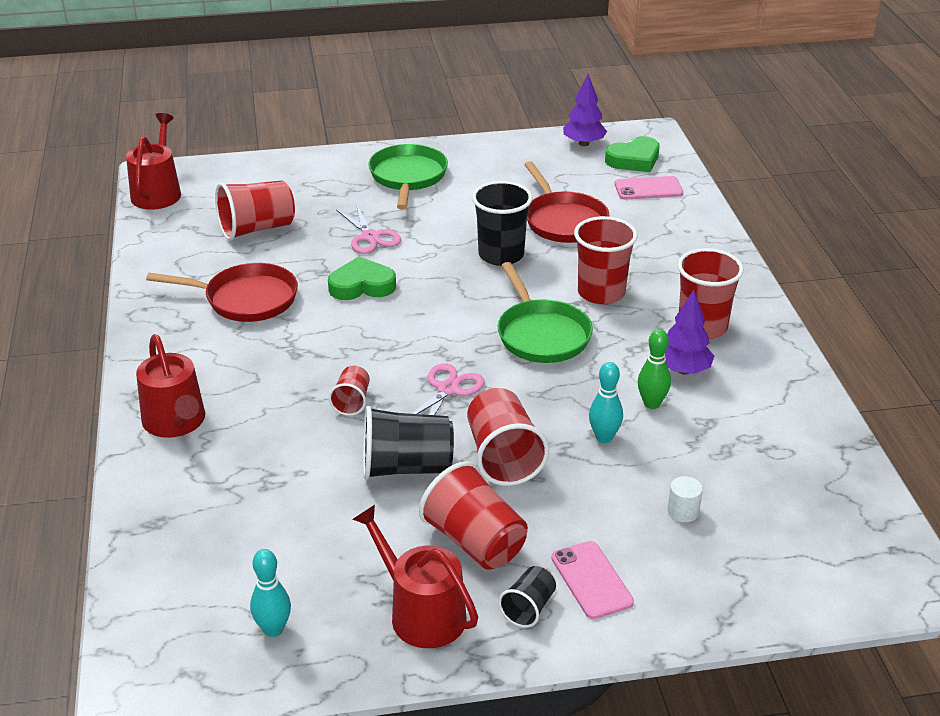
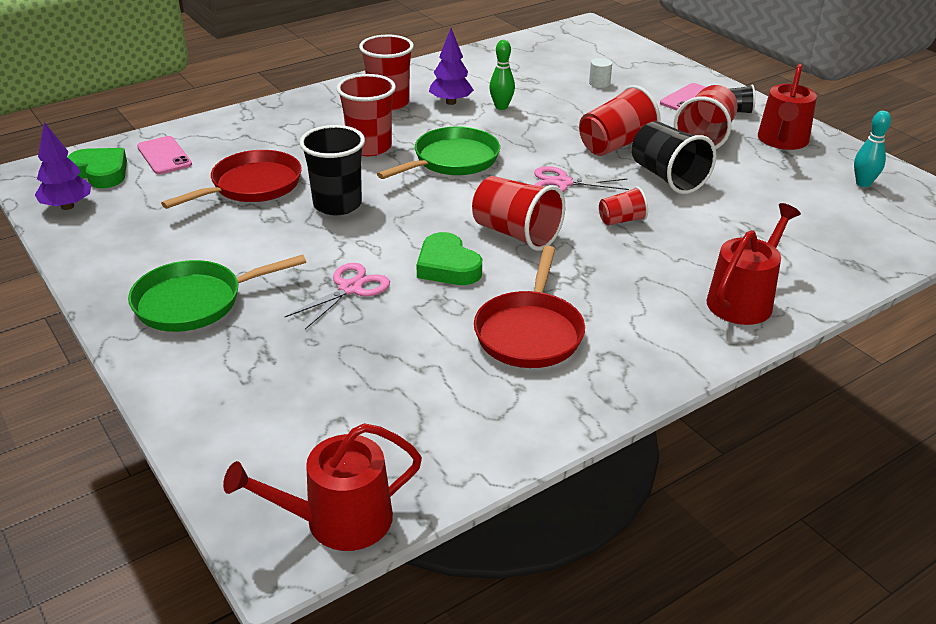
camera: 115 degrees left, 0 degrees up
(245, 299) = (530, 332): red pan -> red pan turned 150 degrees counterclockwise
(256, 229) = (382, 379): red cup -> red cup (516, 234)
(604, 437) = (555, 116): turquoise bowling pin -> none

